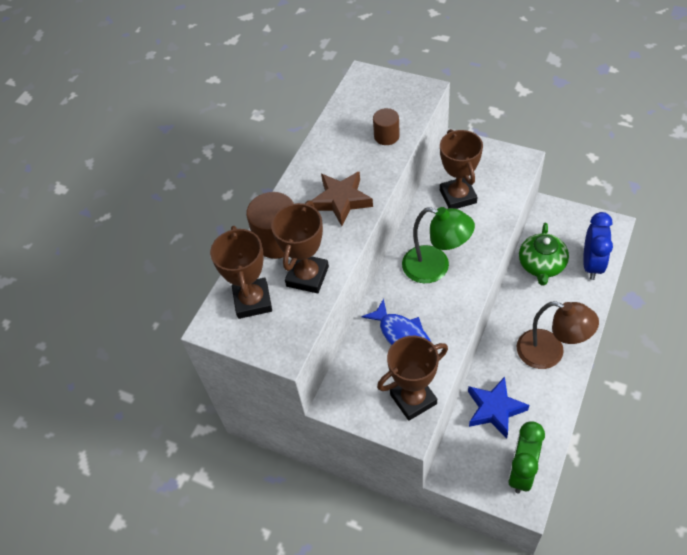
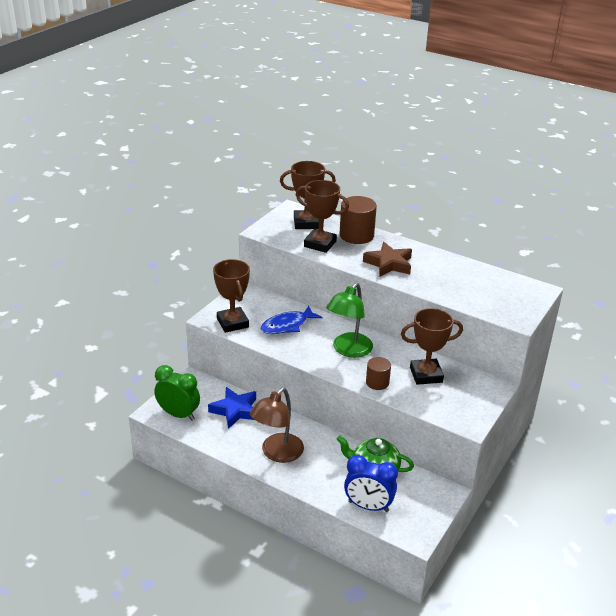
camera: 90 degrees right, 20 degrees down
(386, 136) = (458, 292): brown cylinder -> brown cylinder (377, 382)

